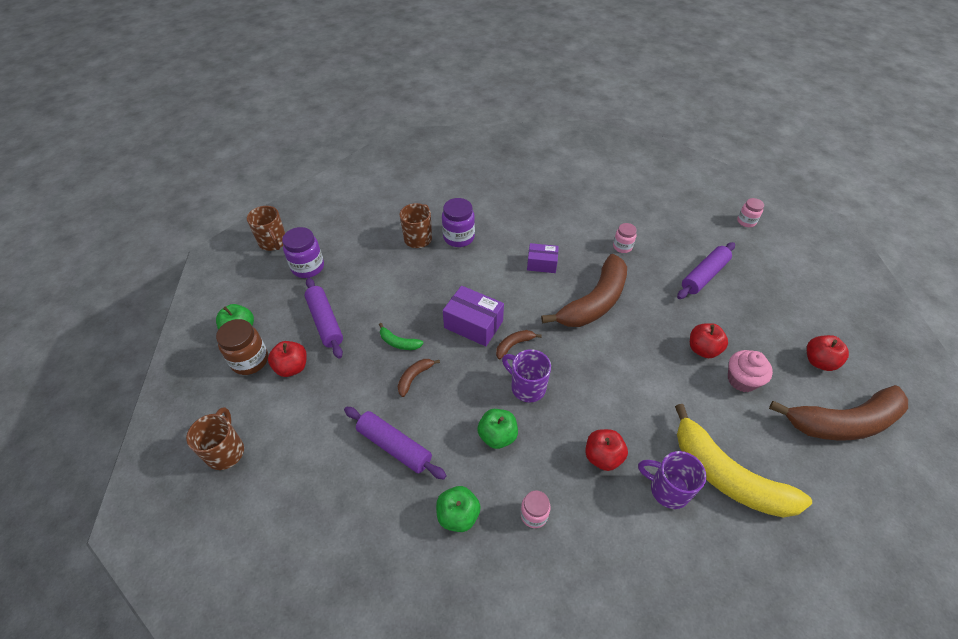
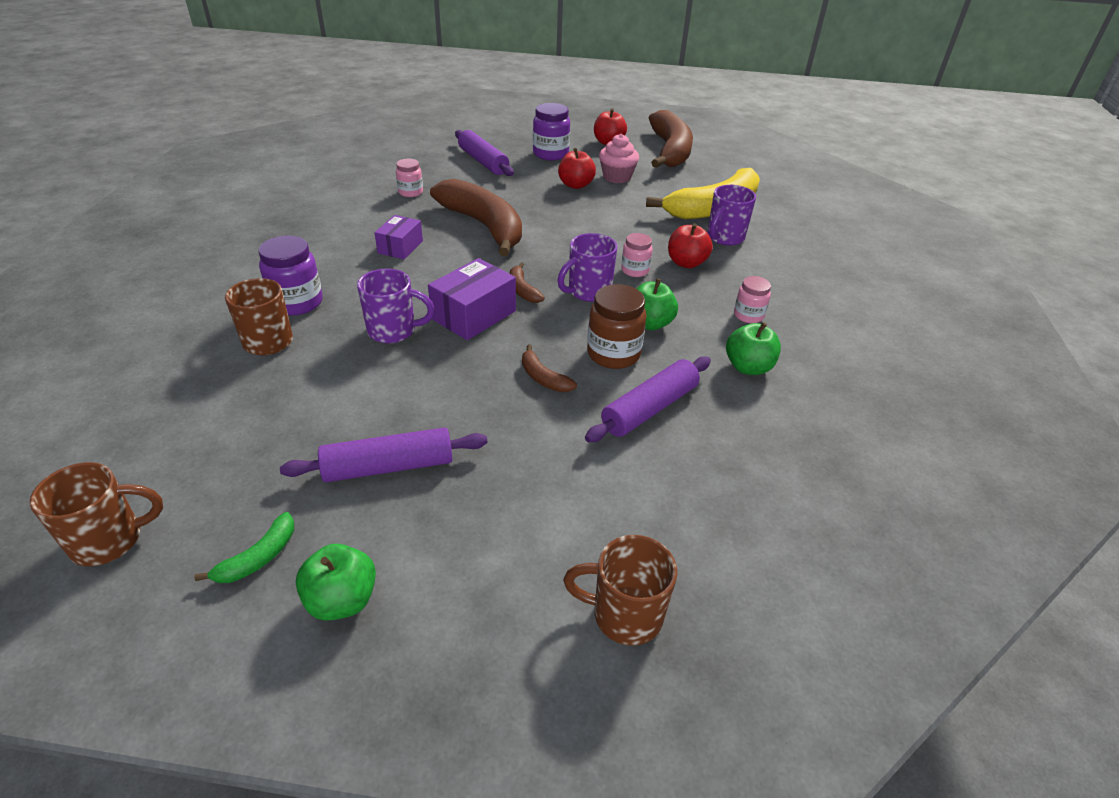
camera: 80 degrees left, 10 degrees down
(250, 360) = (430, 580): brown jar -> brown jar (613, 354)
(292, 367) = (472, 516): red apple -> none
(308, 267) = (232, 484): purple jar -> purple jar (550, 154)
(399, 342) = (474, 386): green banana -> green banana (258, 557)
(443, 289) = (393, 331): none -> purple mug
(746, 221) = (424, 125): pink jar -> pink jar (635, 270)

